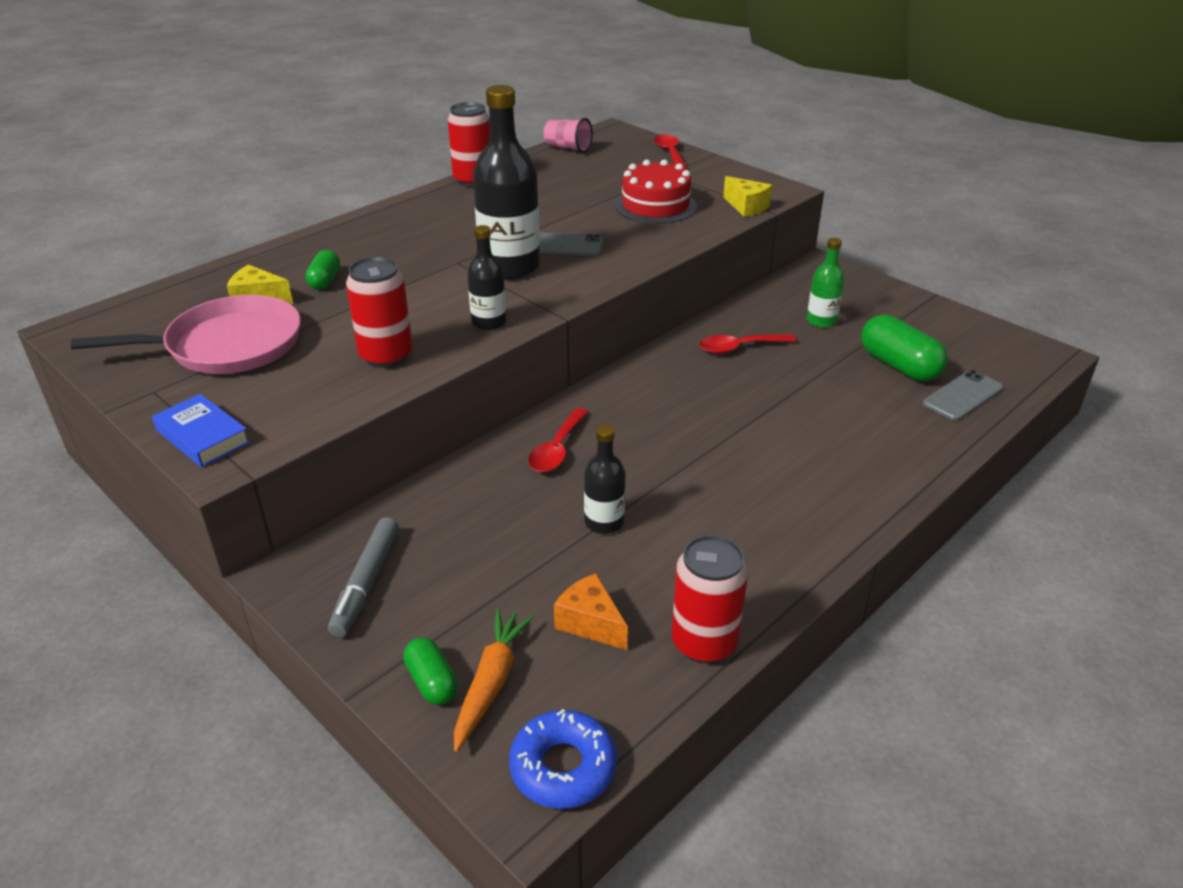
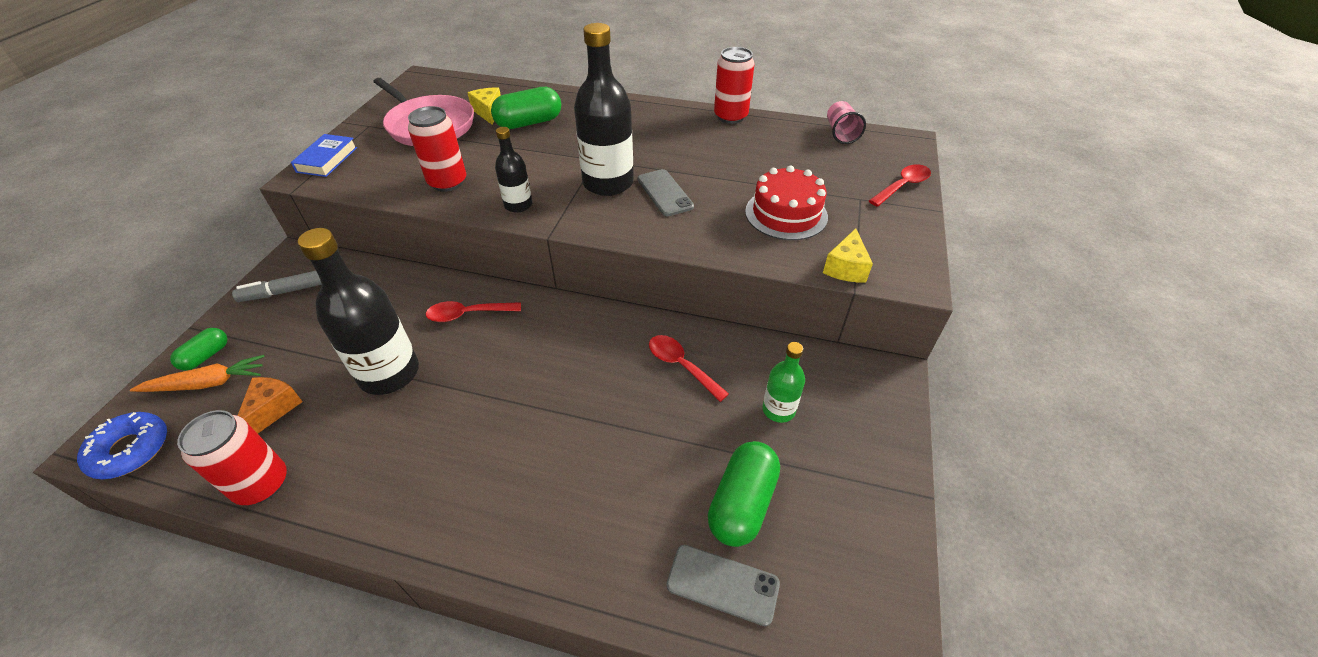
camera: 60 degrees right, 10 degrees up
(325, 280) = (529, 123): green capsule -> green capsule, size x1.74
(604, 522) = (389, 373): black bottle -> black bottle, size x1.89

